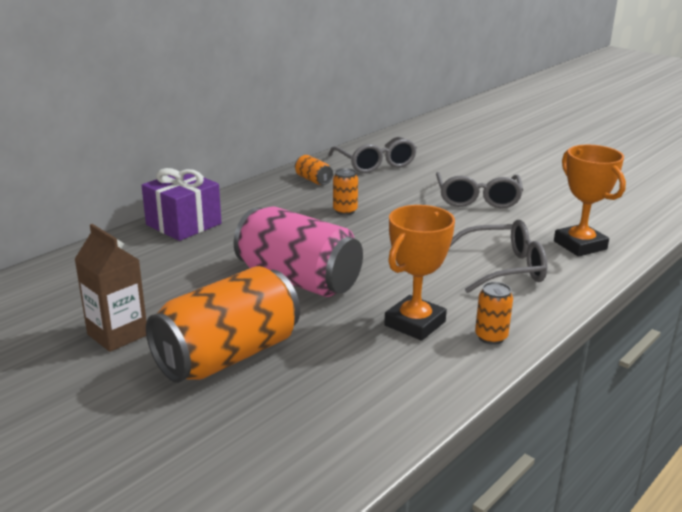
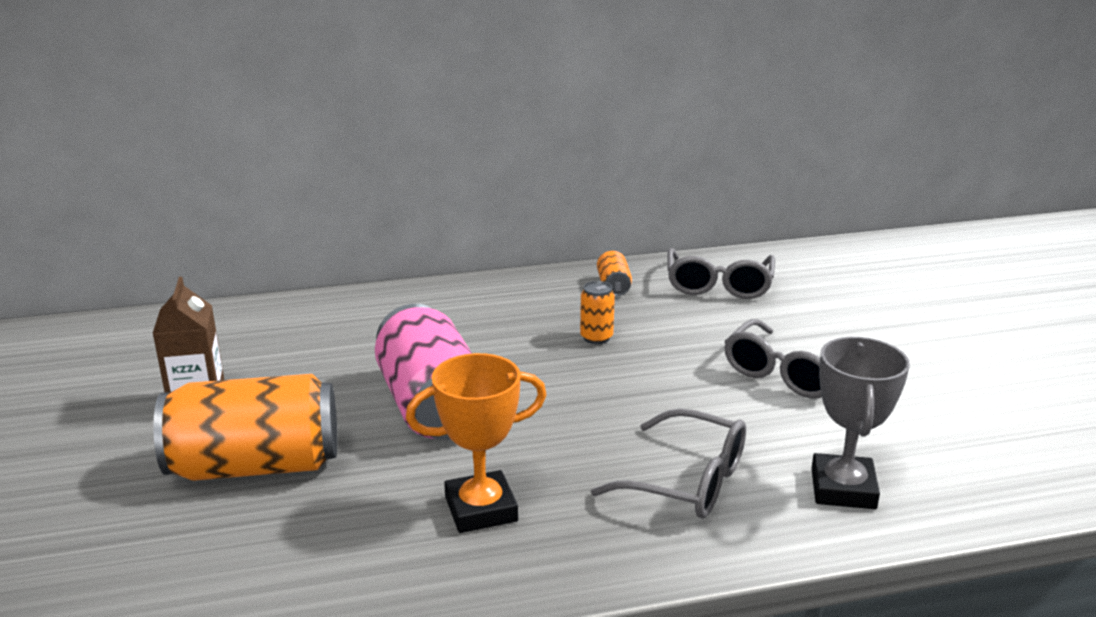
camera: 35 degrees right, 0 degrees up
(184, 224) = (408, 300): purple gift -> none
(491, 337) = (543, 564): orange can -> none
(580, 245) = (843, 489): orange trophy -> grey trophy

